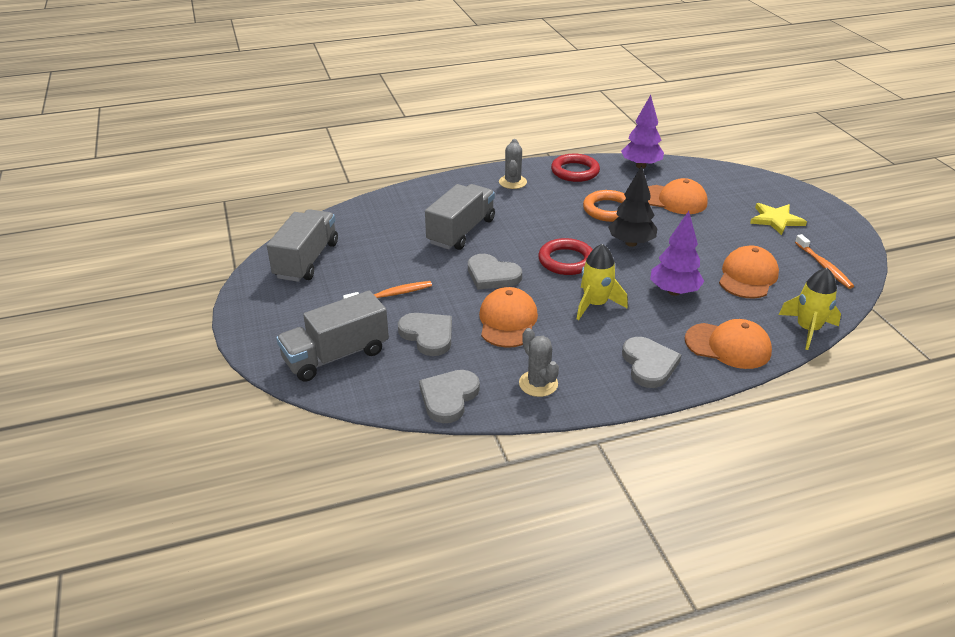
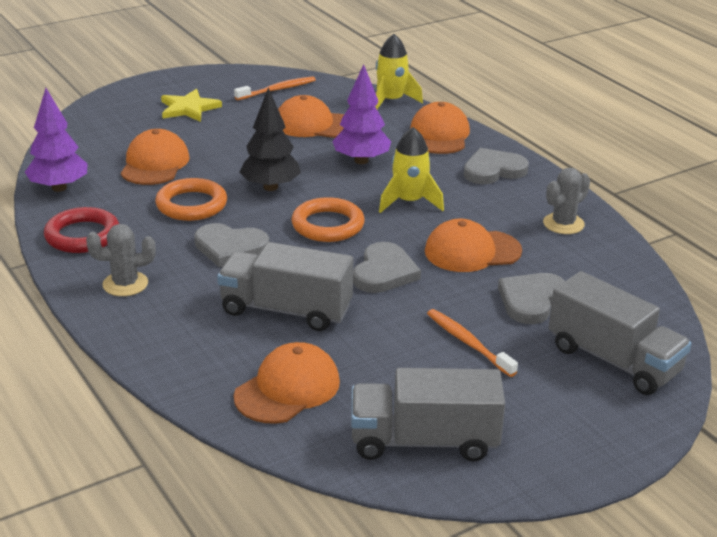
camera: 105 degrees left, 5 degrees down
(380, 223) = (288, 389): none -> orange cap
(448, 397) = (622, 271): grey heart -> grey heart (230, 248)
(566, 260) = (328, 225): red ring -> orange ring

